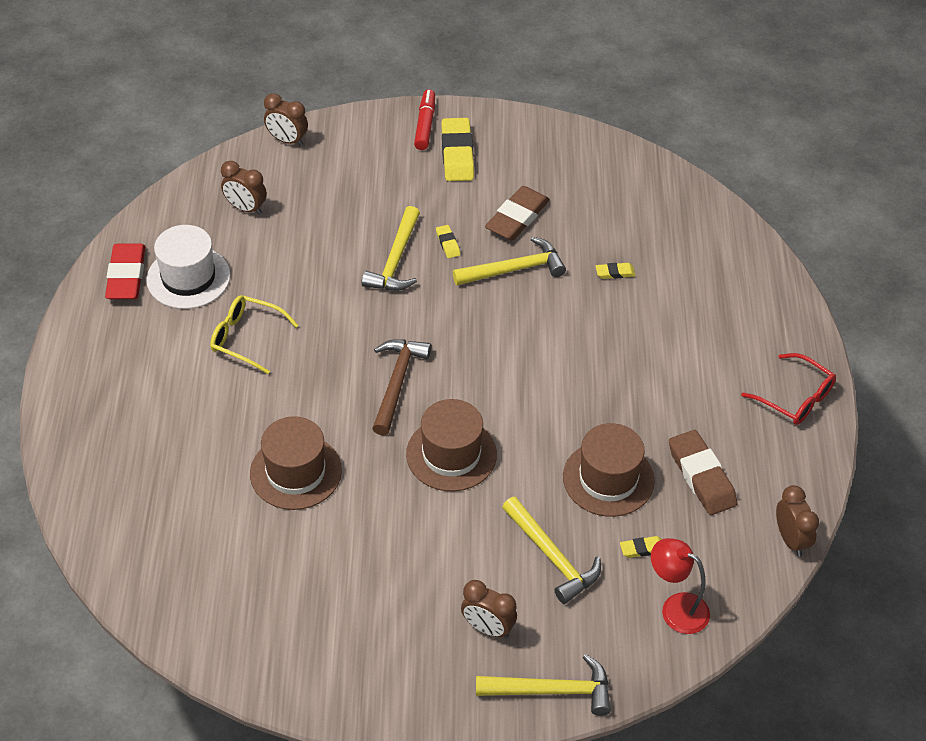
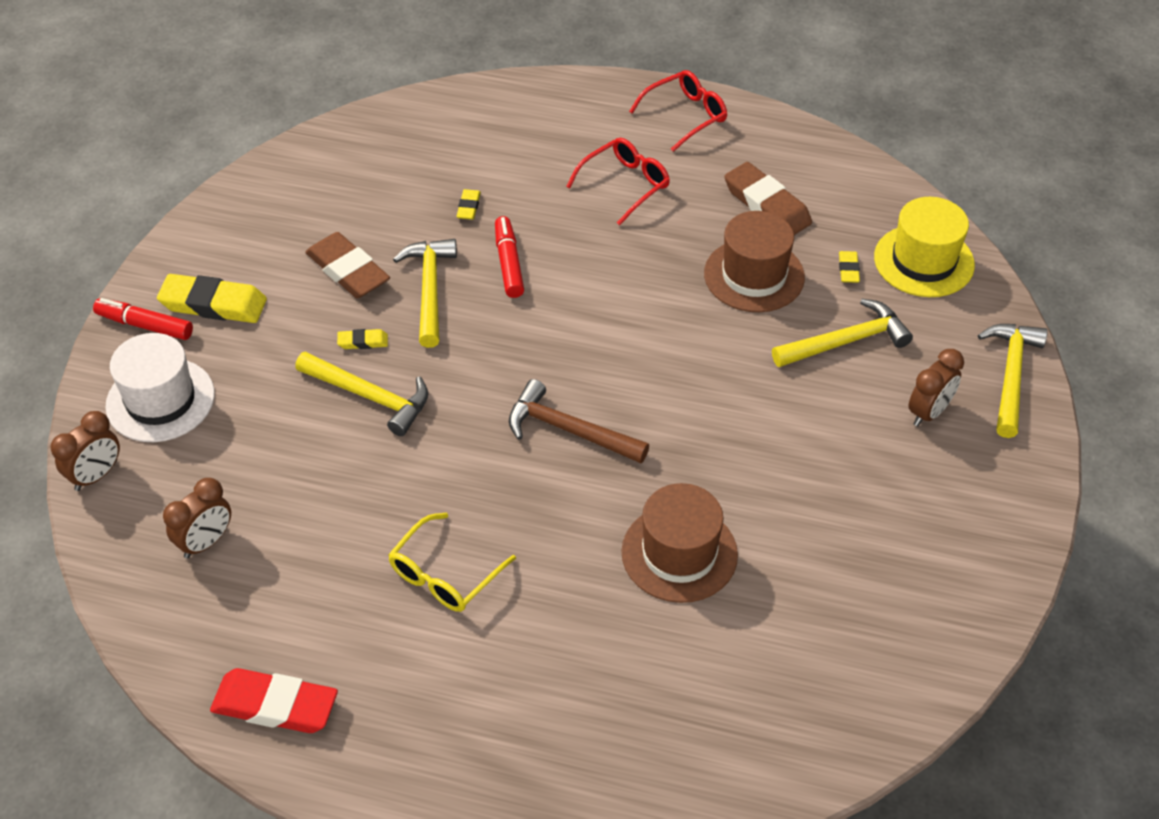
camera: 75 degrees left, 0 degrees up
(188, 277) = (309, 628): white hat -> white hat (160, 400)
(451, 454) = (689, 399): brown hat -> none
(561, 311) = (508, 263): none -> red marker
(676, 608) = (924, 261): red lamp -> yellow hat
(684, 370) = (625, 185): none -> red glasses
(701, 476) = (767, 205): brown eraser -> brown eraser turned 60 degrees clockwise
(790, 539) = (856, 162): brown clock -> none

